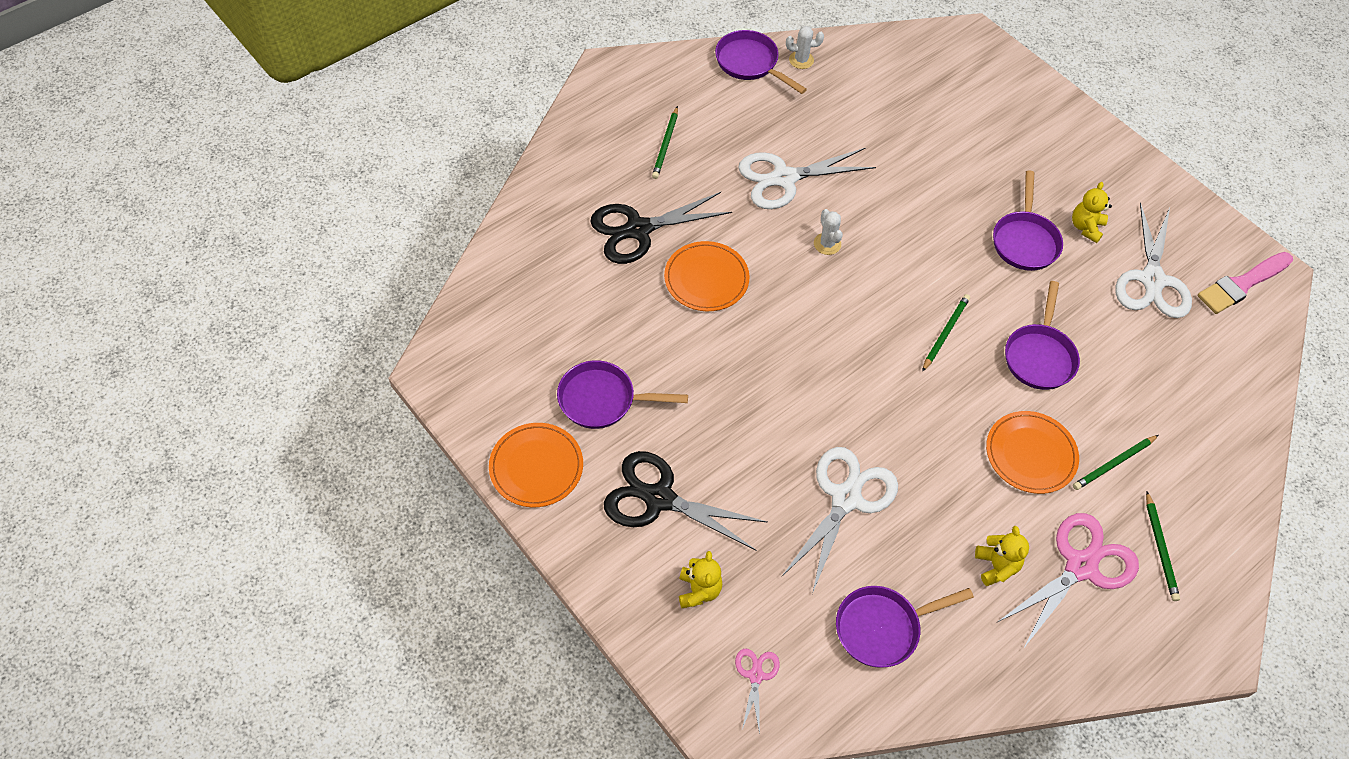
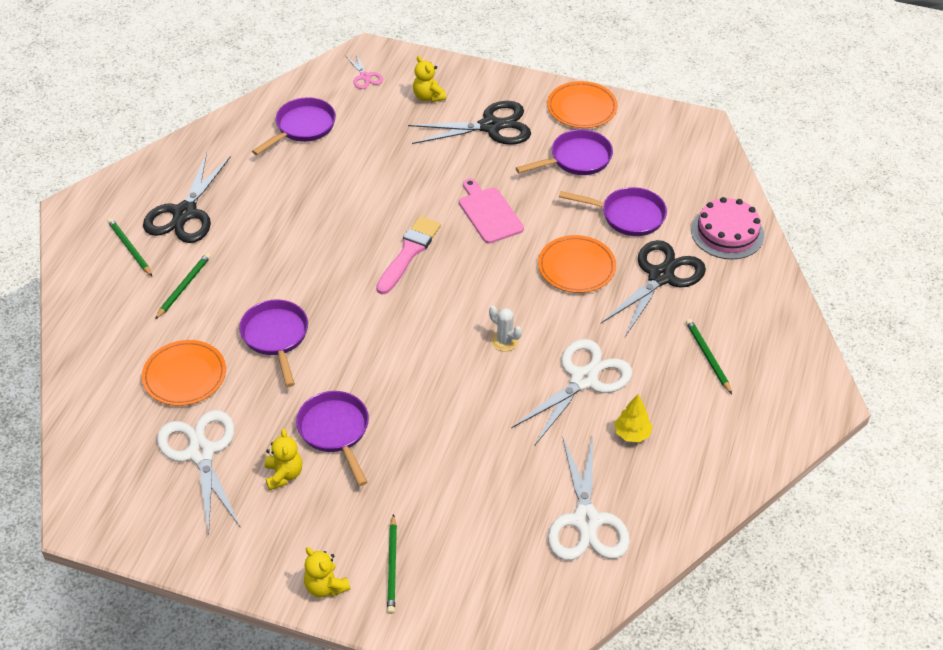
camera: 150 degrees right, 10 degrees down
(536, 238) = (727, 233): none -> pink cake
(745, 383) = (489, 213): none -> pink cutting board
(750, 63) = (711, 481): purple pan -> purple pan (628, 216)
(780, 121) = (632, 434): none -> yellow tree
(801, 60) = (666, 514): white cactus -> none
(846, 498) = (369, 180): white scissors -> white scissors (586, 521)
(945, 333) = (362, 318): green pencil -> green pencil (392, 566)
(996, 566) = (244, 188): yellow teddy bear -> yellow teddy bear (325, 586)
(1030, 454) = (251, 264): orange plate -> orange plate (184, 375)
(1081, 566) = (185, 213): pink scissors -> black scissors
(1242, 284) = (112, 492): pink brush -> pink brush (409, 253)

